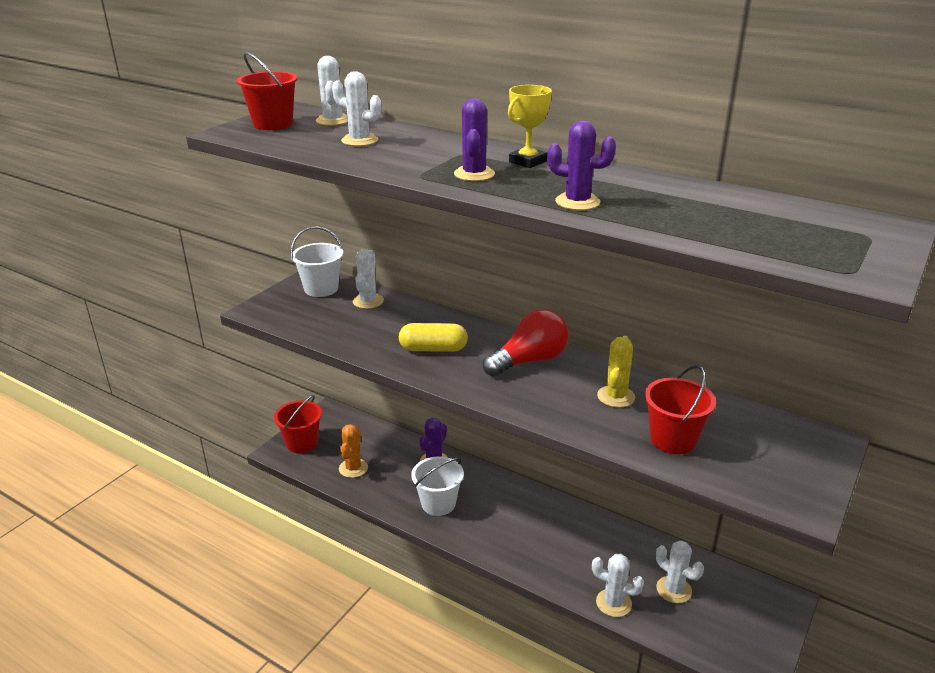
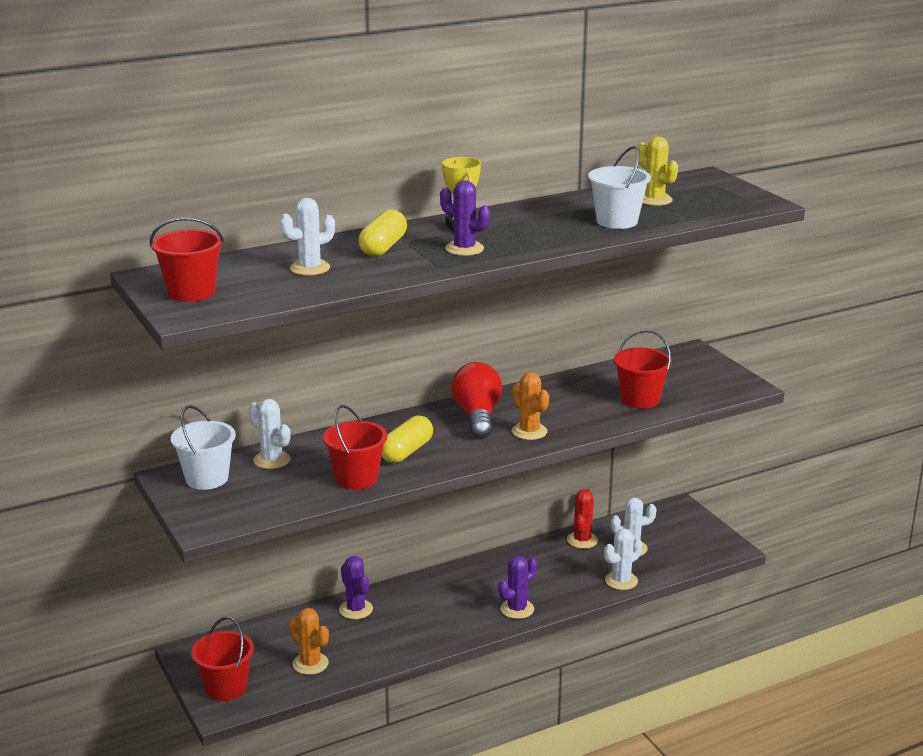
camera: 60 degrees left, 5 degrees down
(333, 120) = (225, 267): white cactus -> none
(370, 342) = (356, 478): none -> red bucket
(437, 149) = (383, 247): none -> yellow capsule
(438, 503) = (420, 627): white bucket -> white bucket (617, 221)
(531, 395) = (529, 431): none -> orange cactus
(577, 202) = (567, 234): purple cactus -> purple cactus (517, 609)
(616, 397) = (567, 400): yellow cactus -> yellow cactus (654, 200)
(651, 549) = (582, 540): none -> red cactus

